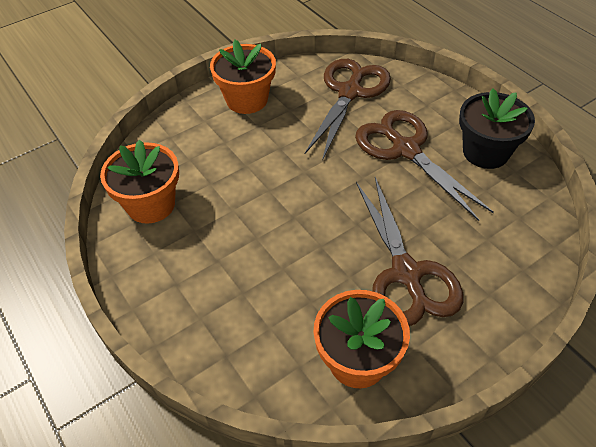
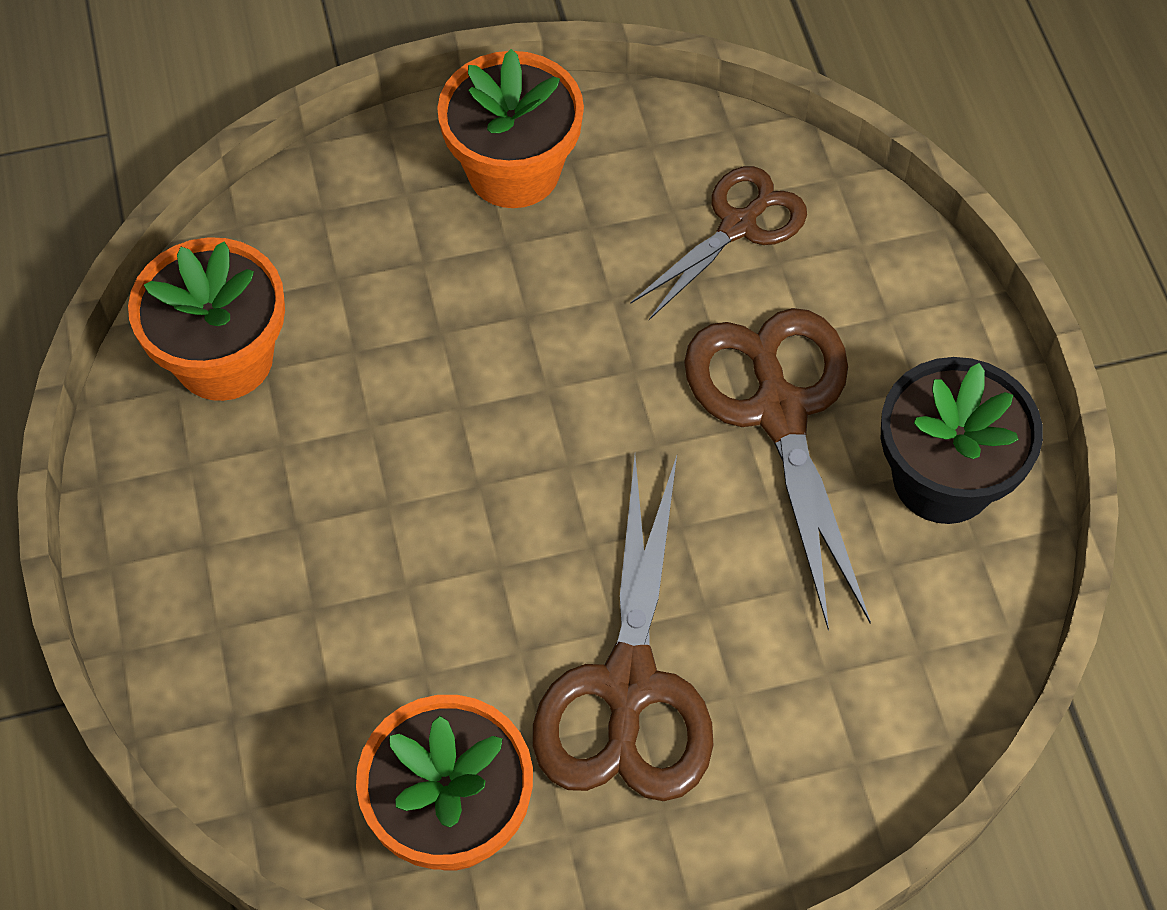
camera: 20 degrees right, 10 degrees up
(350, 92) = (738, 226): brown scissors -> brown scissors, size x0.63

